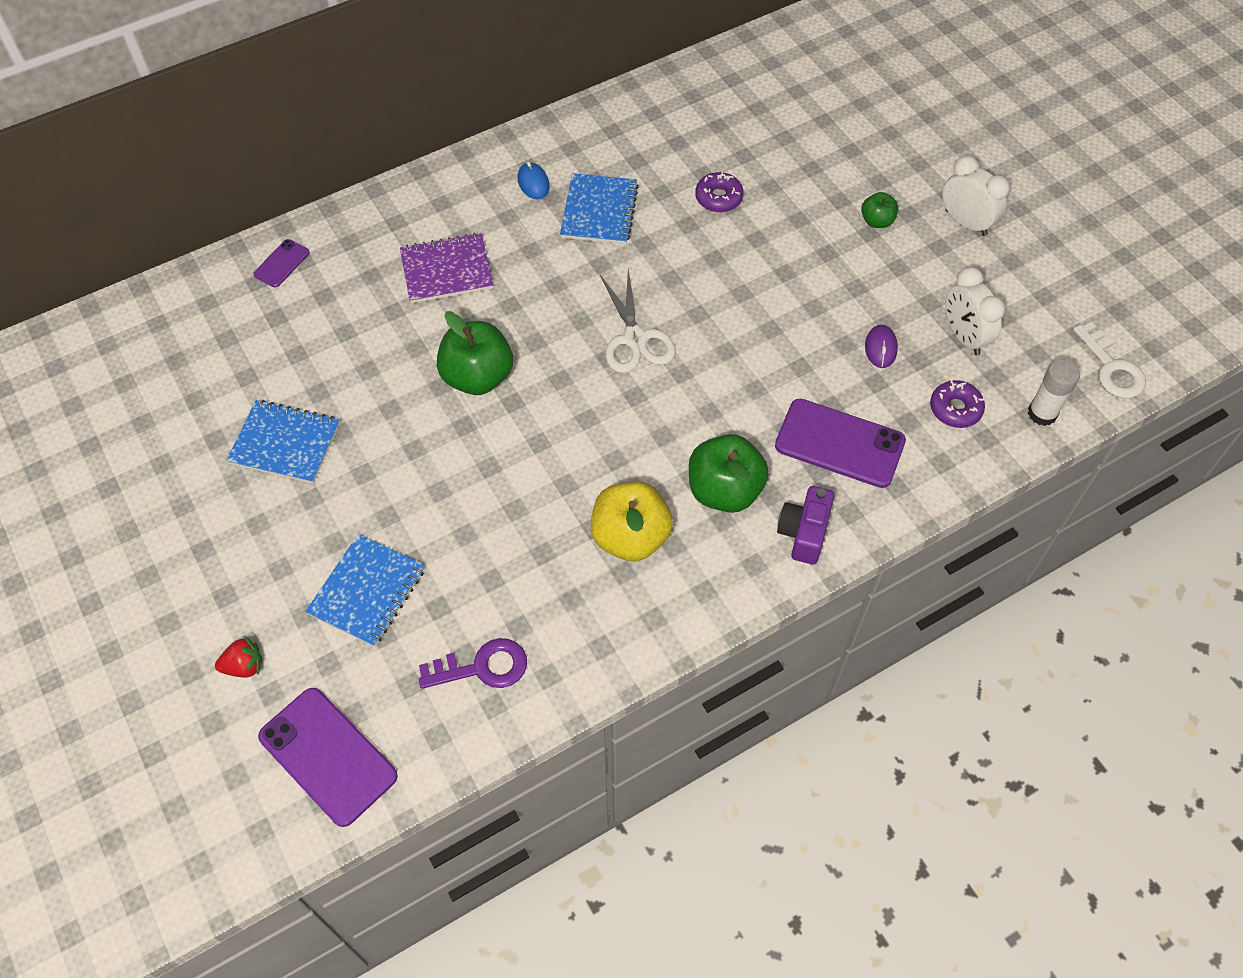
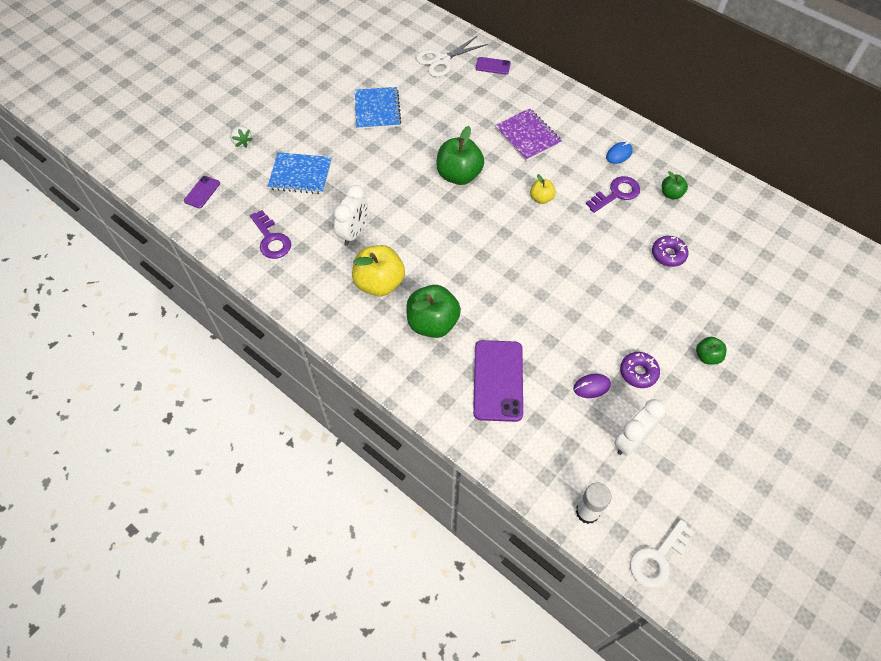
camera: 70 degrees right, 0 degrees up
(244, 666) = (242, 142): red strawberry -> white strawberry
(328, 756) = (202, 192): purple phone -> purple phone, size x0.50
(567, 295) = (541, 198): none -> yellow apple
(599, 211) = (616, 194): blue notebook -> purple key
(626, 157) = (671, 194): none -> green apple
(635, 339) = (525, 242): white scissors -> white scissors (442, 60)
(804, 533) = (419, 376): purple camera -> none
(955, 409) = (562, 449): purple donut -> purple donut (638, 372)
(965, 222) = (743, 418): white clock -> white clock (354, 233)

